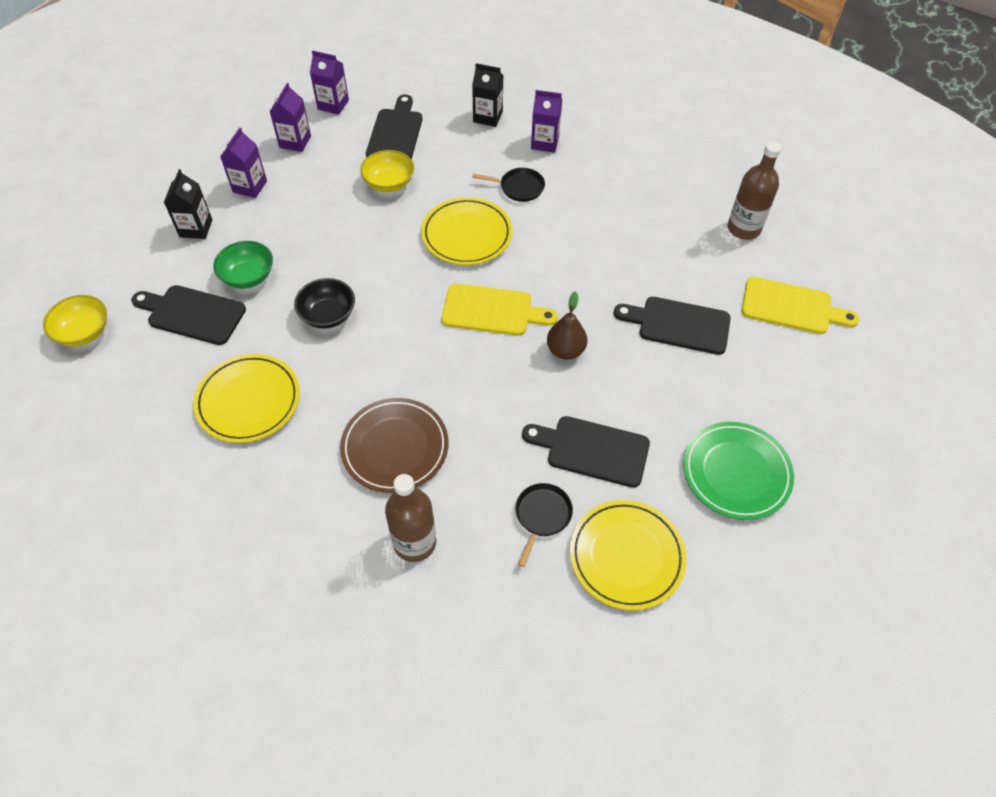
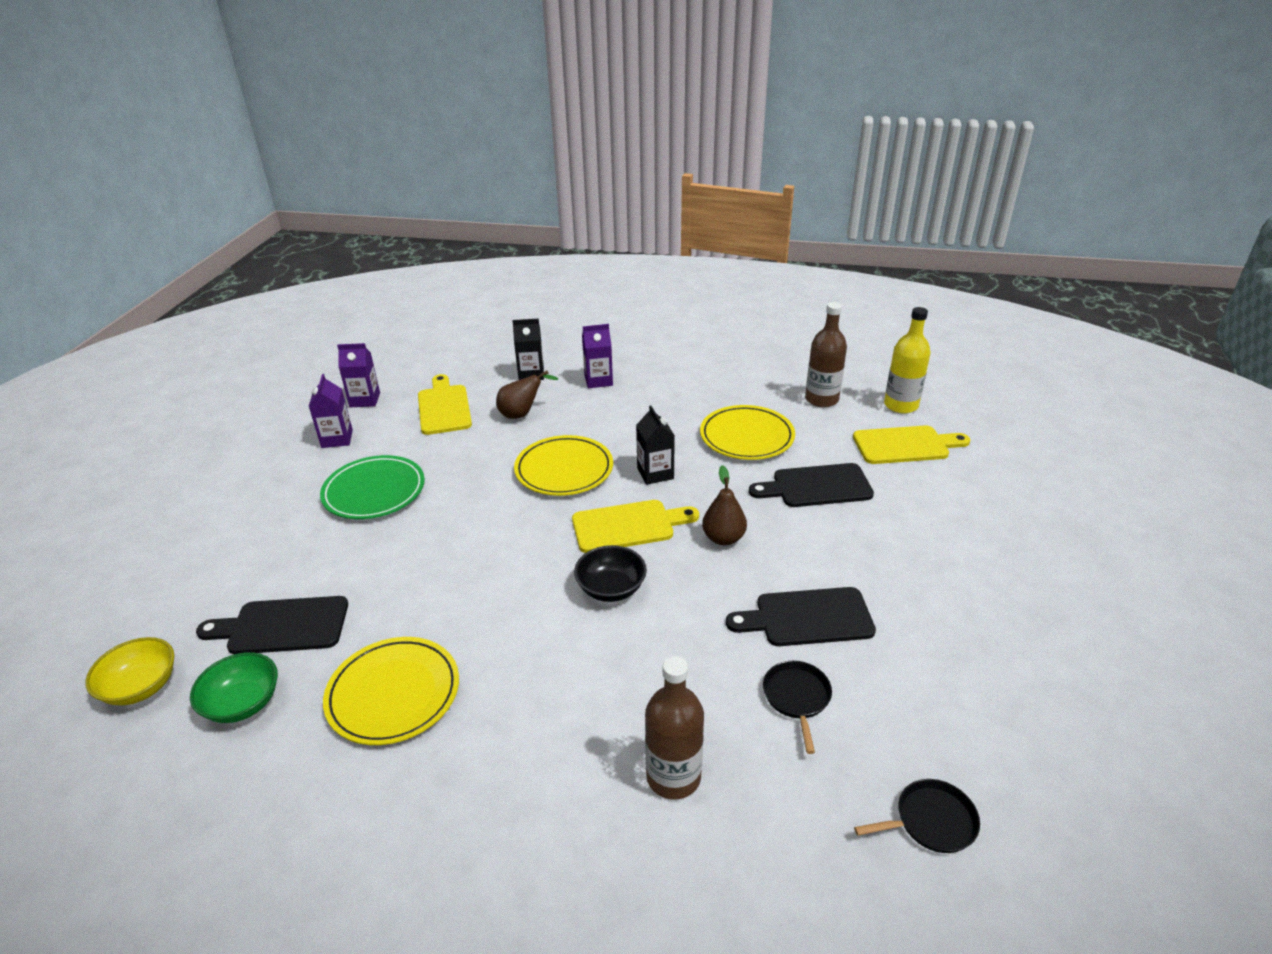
camera: 20 degrees left, 20 degrees down
(196, 228) = (252, 542): black carton -> black carton (655, 473)
(248, 276) = (336, 570): green bowl -> green bowl (243, 703)
(250, 186) = (302, 489): purple carton -> none
(328, 315) = (449, 580): black bowl -> black bowl (611, 588)
(389, 183) = (458, 448): yellow bowl -> none
(395, 133) = (444, 407): black cutting board -> yellow cutting board
(395, 447) = (595, 685): brown plate -> none
(459, 161) = (522, 414): none -> brown pear
(519, 187) = (594, 420): black pan -> black pan (931, 821)
(626, 556) = (908, 705): yellow plate -> yellow plate (746, 437)
(736, 473) = (957, 592): green plate -> green plate (374, 491)
(818, 260) = (901, 405): none -> yellow bottle

